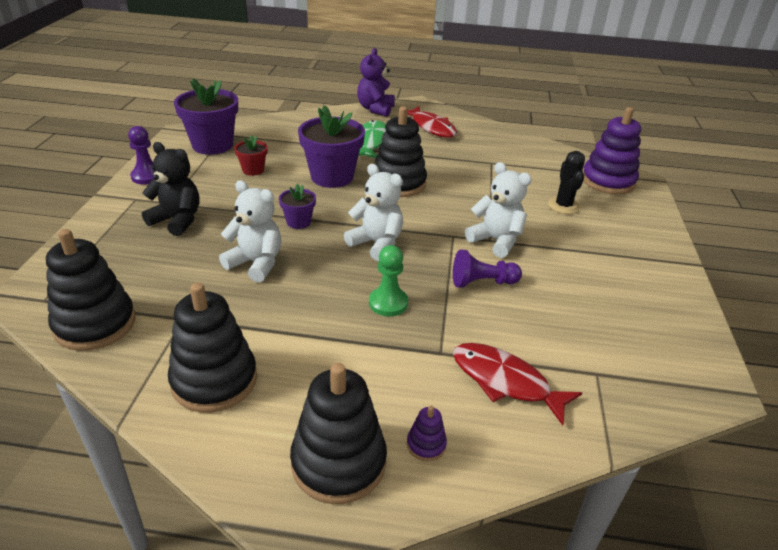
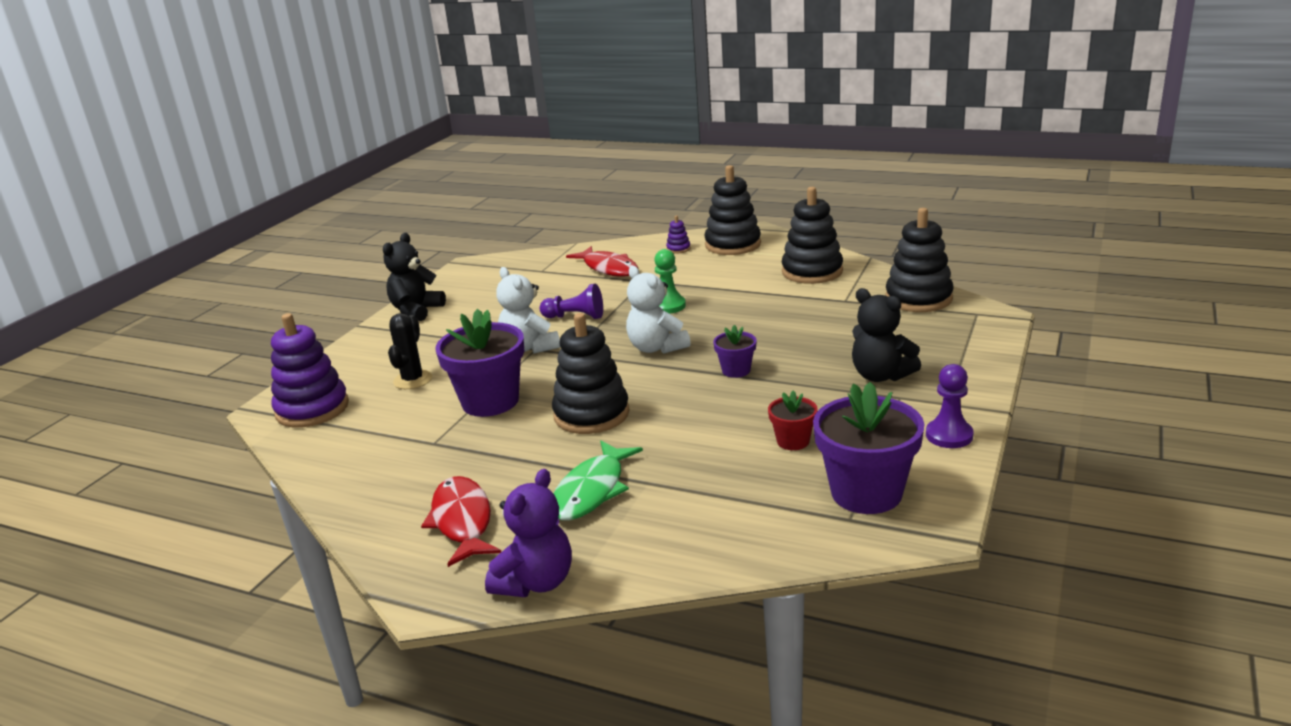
camera: 160 degrees left, 10 degrees down
(256, 263) = (784, 334): white teddy bear -> none
(332, 177) = (679, 427): purple flower pot -> purple flower pot (490, 401)
(667, 287) = (416, 311): none -> black teddy bear

